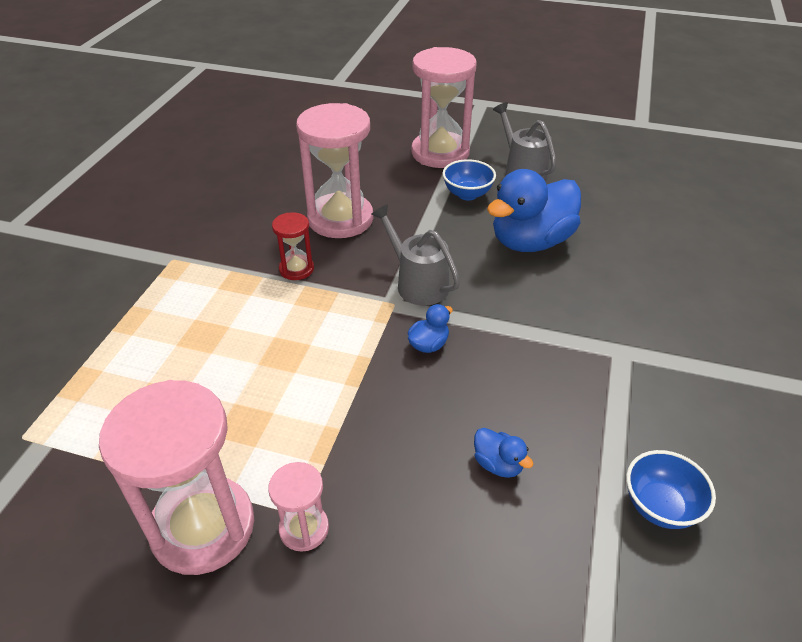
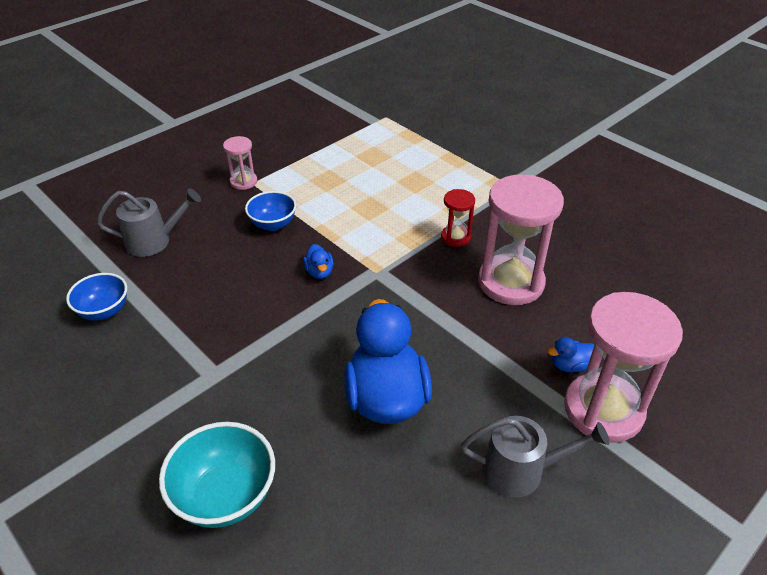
camera: 120 degrees right, 0 degrees up
(203, 527) = (277, 155): pink hourglass -> none
(417, 283) = (388, 294): grey watering can -> grey watering can (154, 241)
(467, 194) = (500, 391): blue bowl -> blue bowl (273, 224)
(498, 464) = (202, 260): blue duck -> blue duck (569, 365)
(695, 282) = (226, 496): none -> turquoise bowl

